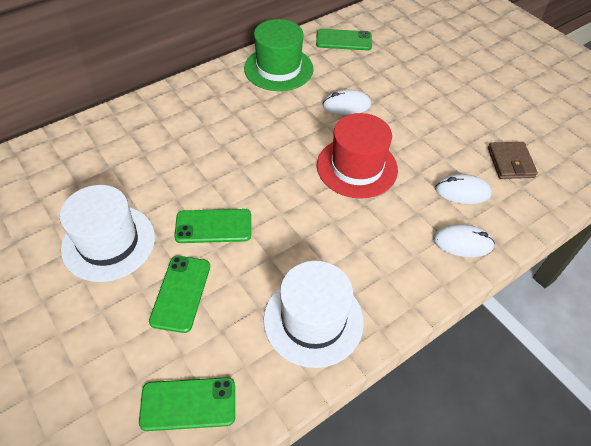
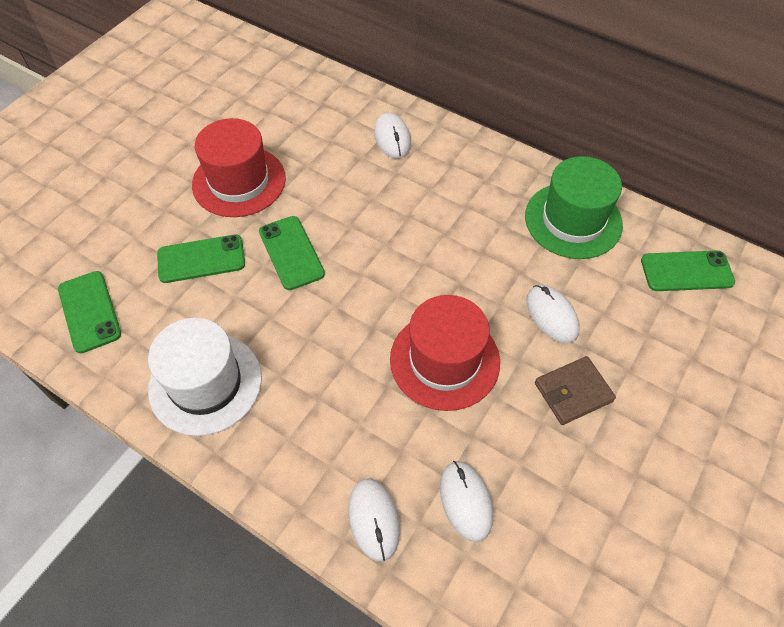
camera: 70 degrees right, 5 degrees up
(108, 242) = (239, 181): white hat -> red hat
(138, 129) = (392, 138): none -> white mouse
(343, 40) = (686, 271): green phone -> green phone turned 75 degrees counterclockwise
(510, 162) = (560, 561): brown wallet -> brown wallet (573, 392)

